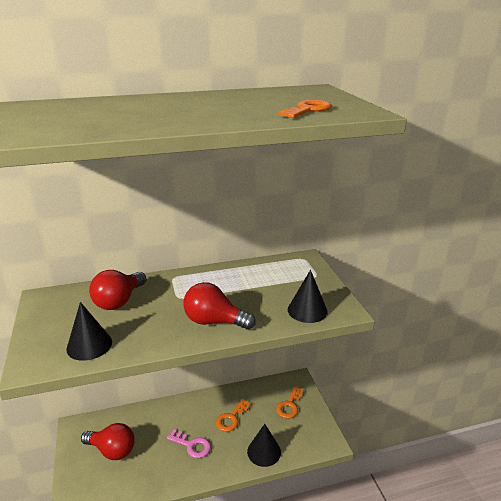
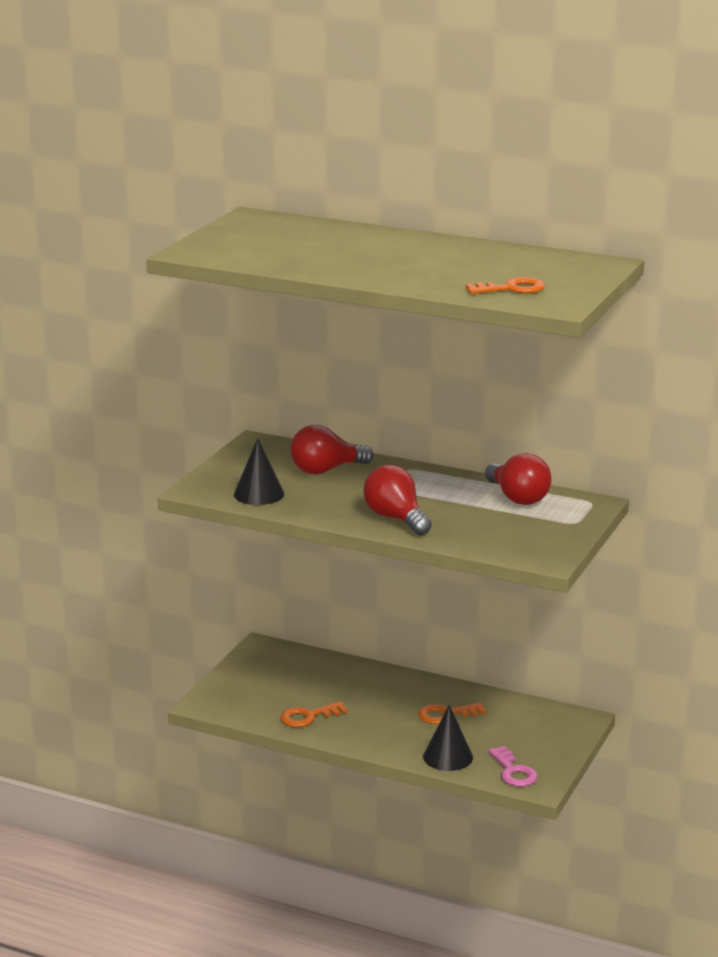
camera: 40 degrees right, 5 degrees down
(112, 450) = (281, 682): red light bulb -> red light bulb (518, 498)
(192, 445) = (371, 716): pink key -> pink key (513, 771)
(290, 405) = (536, 735): orange key -> orange key (308, 716)
(307, 310) = (507, 545): black cone -> none

